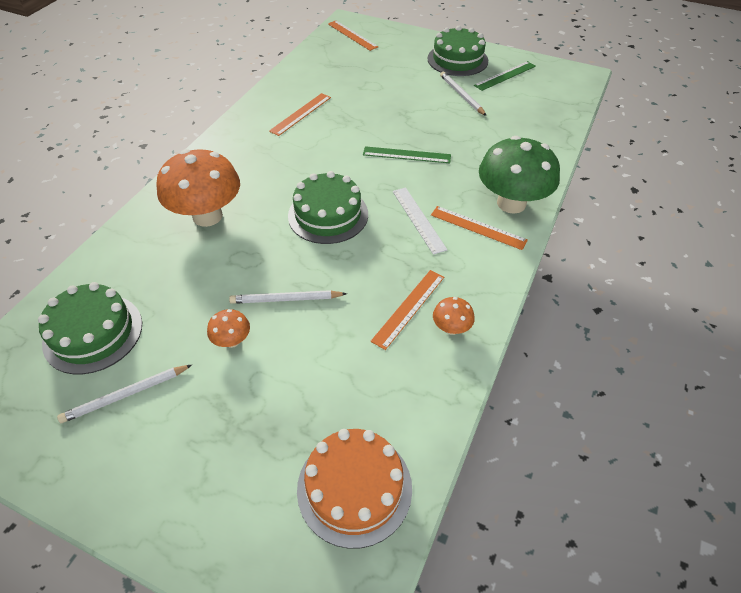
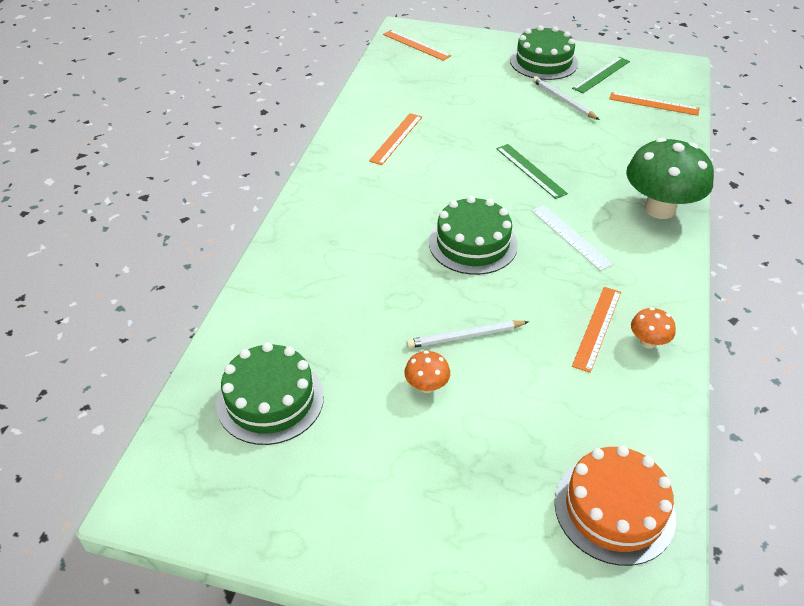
camera: 10 degrees left, 5 degrees down
(126, 395) = (337, 457): white pencil -> none
(207, 216) = (341, 260): orange mushroom -> none
(406, 155) = (530, 170): green ruler -> green ruler turned 60 degrees clockwise
(478, 227) = (635, 237): orange ruler -> orange ruler (654, 104)

